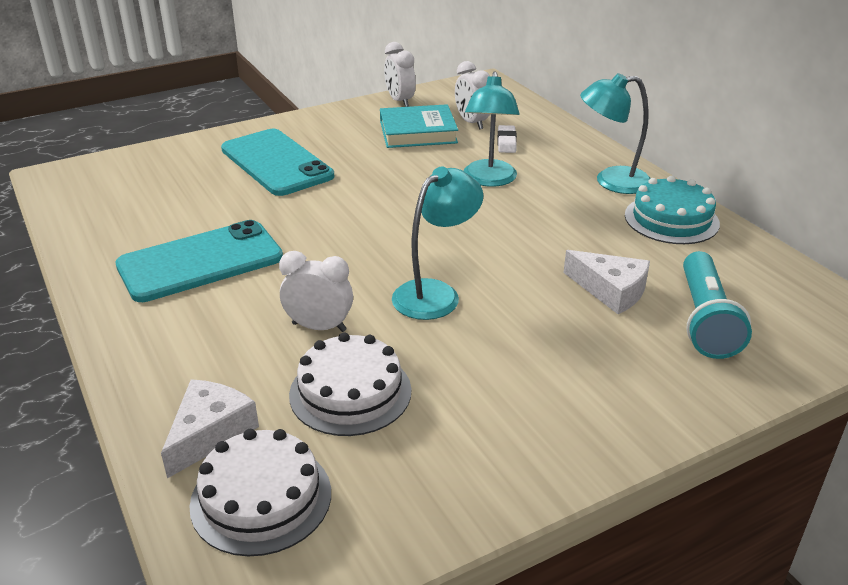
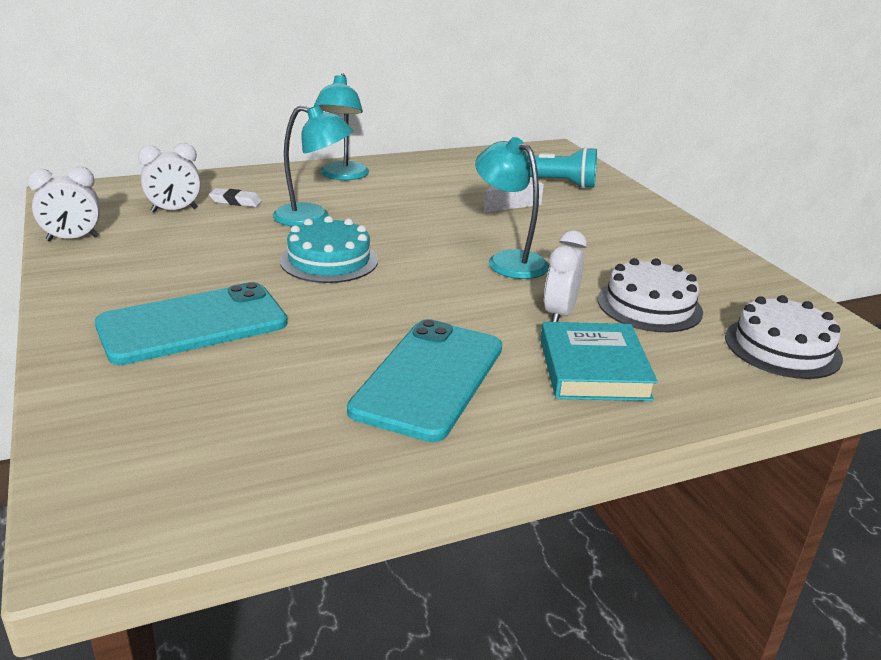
camera: 85 degrees left, 5 degrees down
(200, 262) = (429, 378): turquoise phone -> turquoise phone turned 45 degrees clockwise
(210, 433) = (718, 370): white cheese -> none
(418, 132) = (174, 237): turquoise book -> turquoise book (594, 369)
(671, 219) = (414, 169): turquoise cake -> turquoise cake (329, 260)

